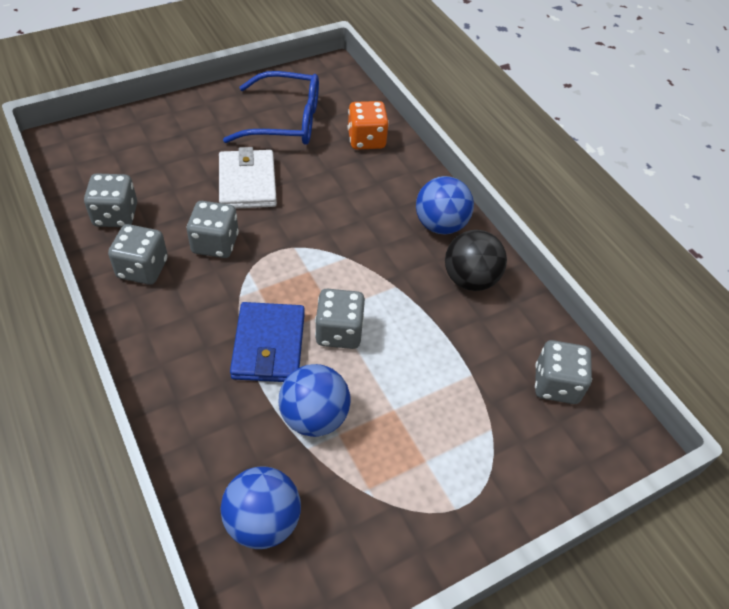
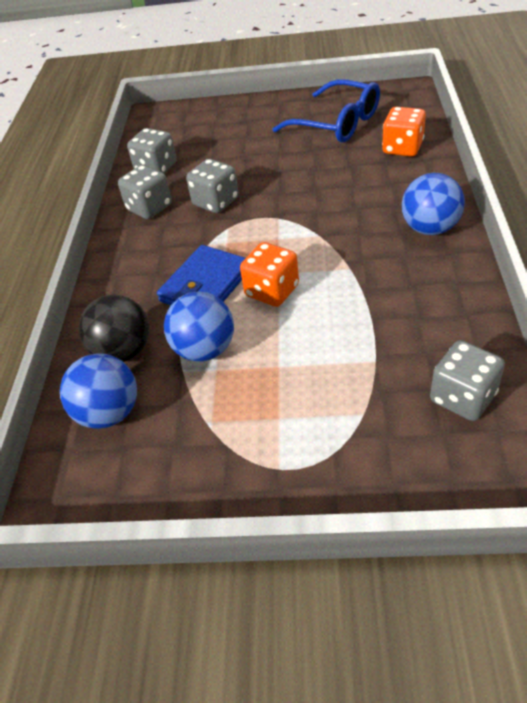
camera: 40 degrees right, 5 degrees down
(247, 183) = (272, 163): white wallet -> none
(339, 332) = (272, 291): grey dice -> orange dice
(470, 279) = (430, 280): black ball -> black ball (123, 351)

